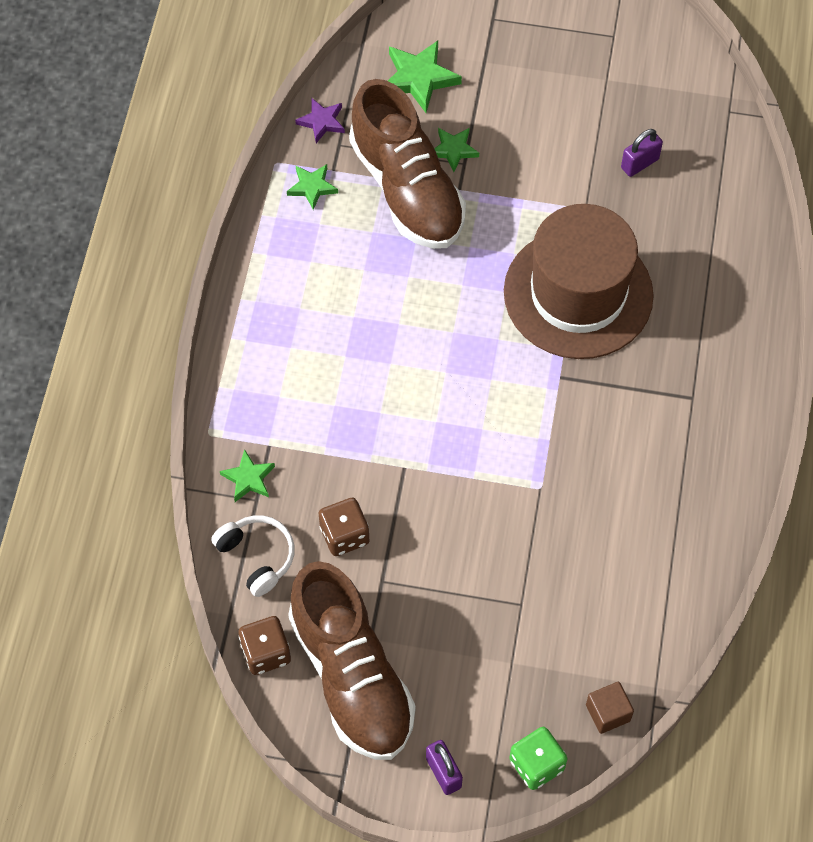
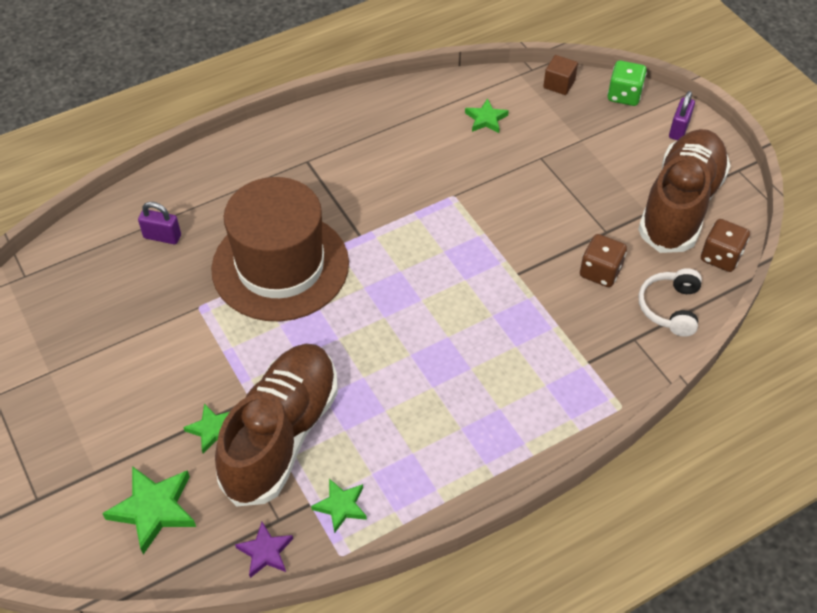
camera: 130 degrees left, 10 degrees down
(248, 478) = (625, 355): green star -> green star (486, 119)
(640, 163) = (124, 300): purple padlock -> purple padlock (162, 236)

